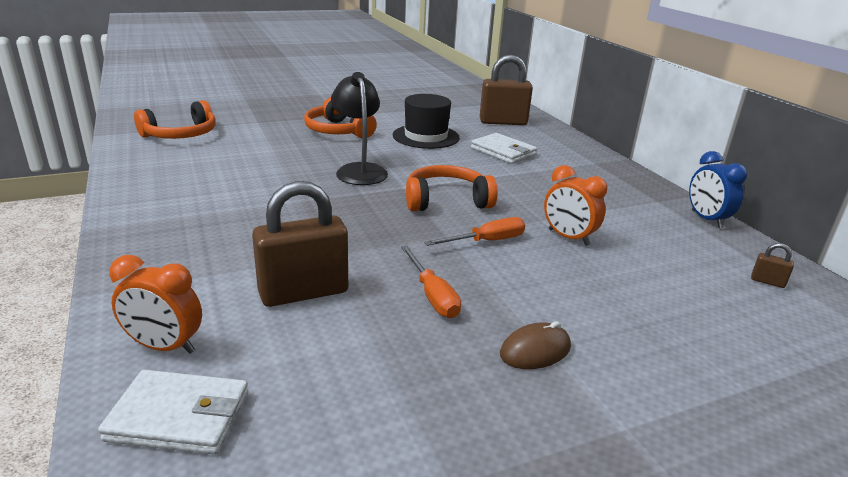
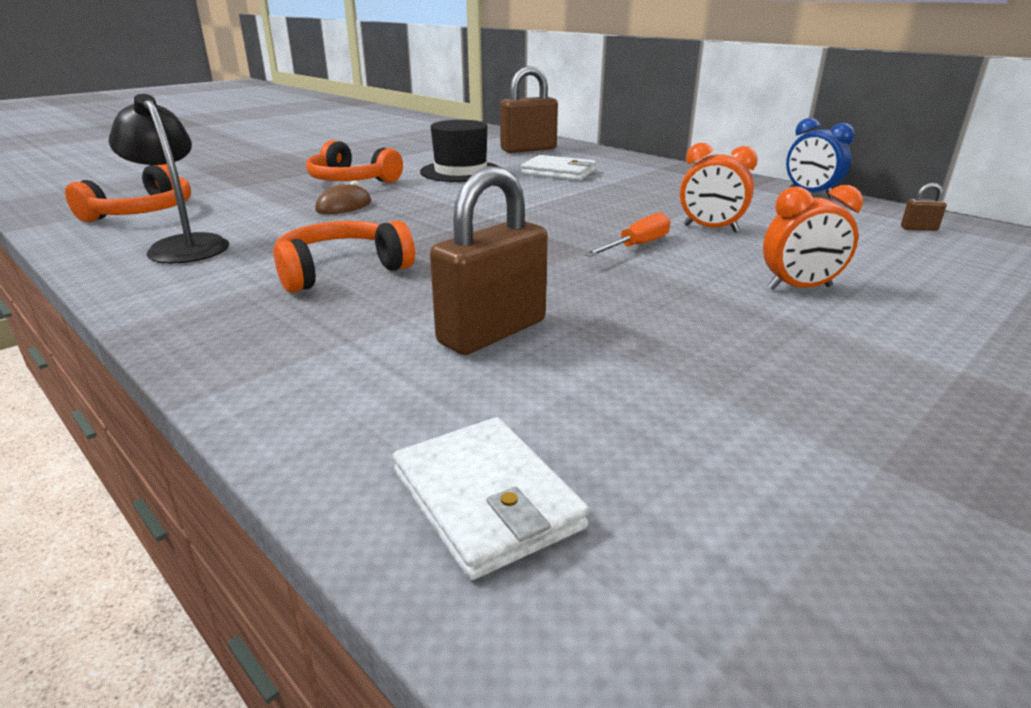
camera: 20 degrees left, 0 degrees up
(164, 346) = (374, 430): orange clock -> orange clock (799, 288)
(179, 416) = (486, 500): white wallet -> white wallet turned 75 degrees clockwise
(359, 170) = (420, 210): black lamp -> black lamp (184, 245)
(432, 295) = (641, 303): orange screwdriver -> none
(446, 200) = (551, 220): orange headphones -> orange headphones (341, 270)
(535, 351) = (802, 326): brown mouse -> brown mouse (344, 206)

